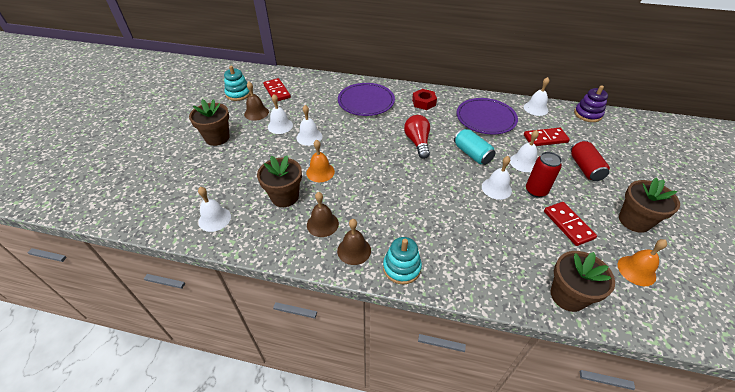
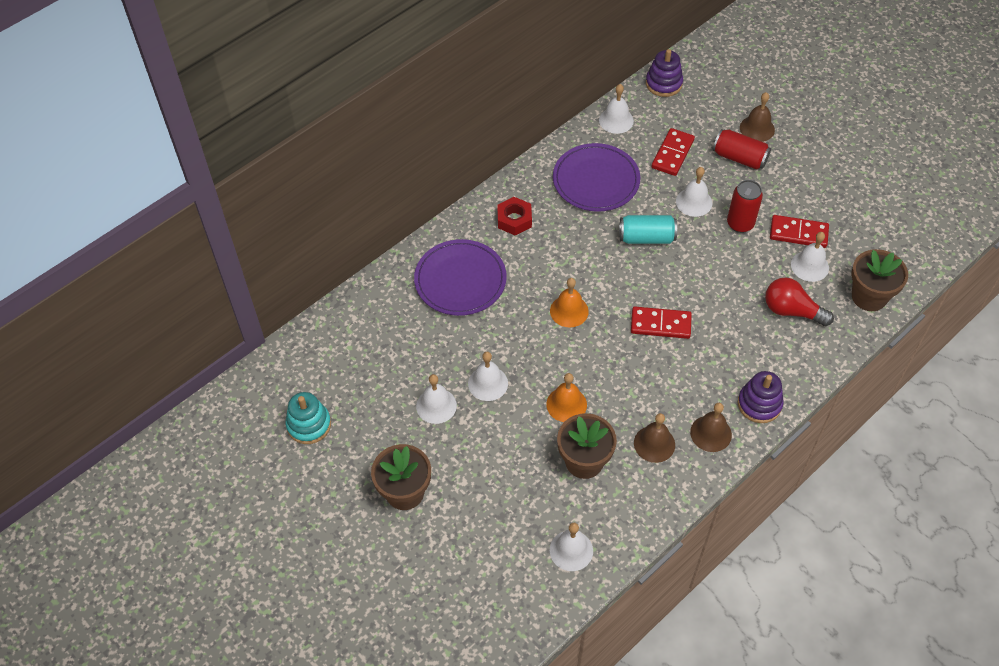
camera: 55 degrees left, 10 degrees up
(256, 113) = (381, 421): brown bell -> brown bell (757, 128)
(277, 91) = (345, 373): red domino -> red domino (660, 324)
(401, 268) = (759, 404): turquoise stacking toy -> purple stacking toy
(417, 142) = (587, 276): red light bulb -> red light bulb (791, 311)
(496, 188) = (713, 254): white bell -> white bell (809, 266)
(634, 221) = (828, 180): brown flower pot -> none
(636, 270) = (876, 226): orange bell -> orange bell (569, 311)

